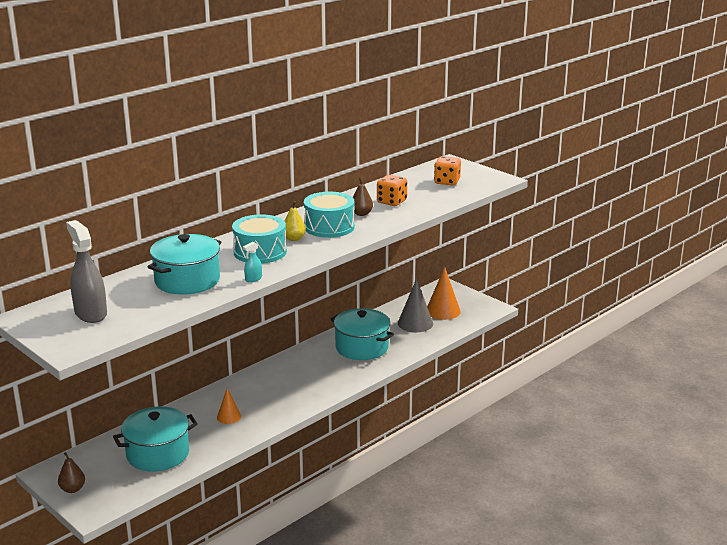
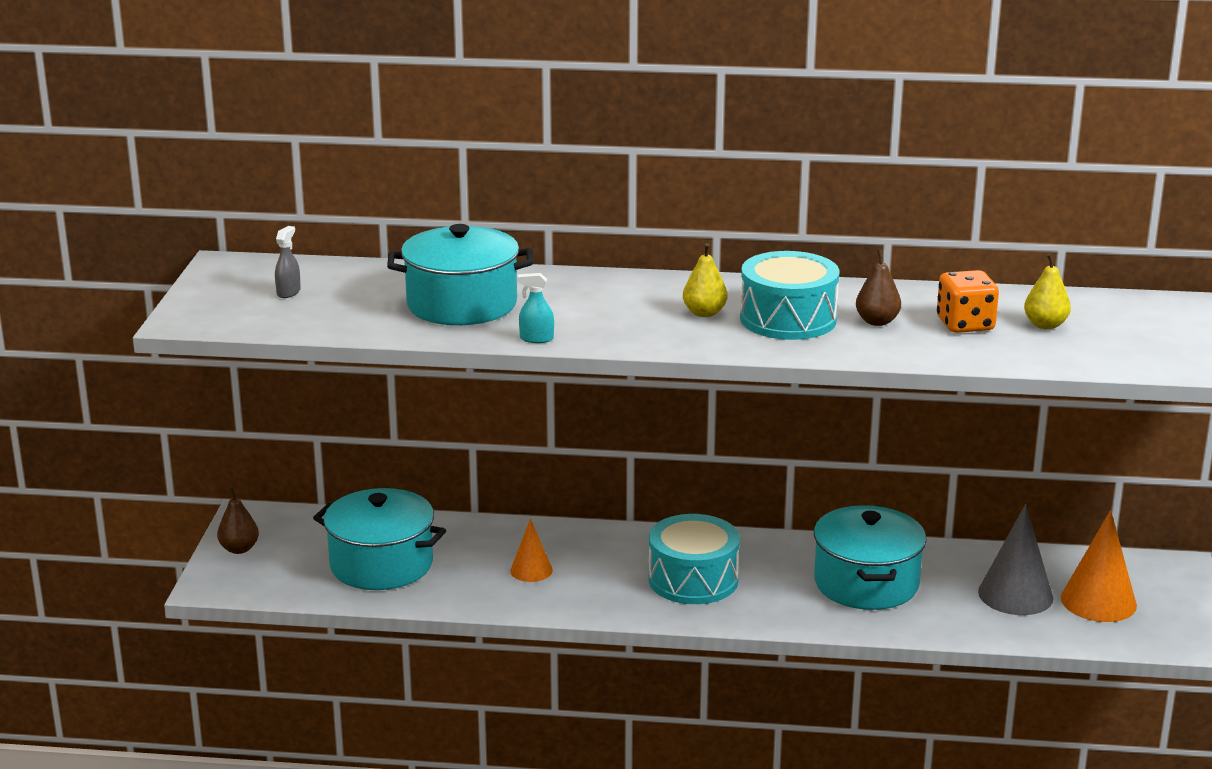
camera: 50 degrees right, 0 degrees up
(90, 313) = (288, 292): grey spray bottle -> grey spray bottle, size x0.44
(260, 252) = (623, 310): turquoise drum -> turquoise drum (693, 580)
(416, 190) = (1045, 325): none -> yellow pear
(447, 182) = (1132, 333): orange dice -> none

